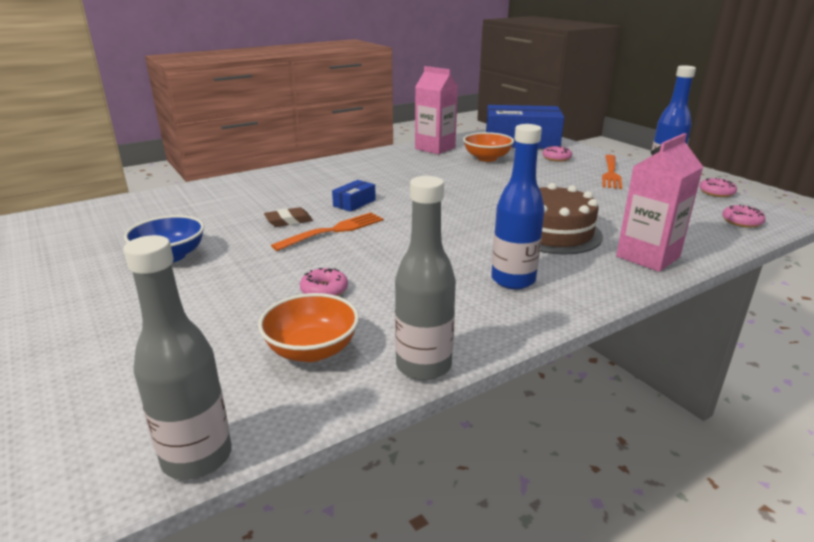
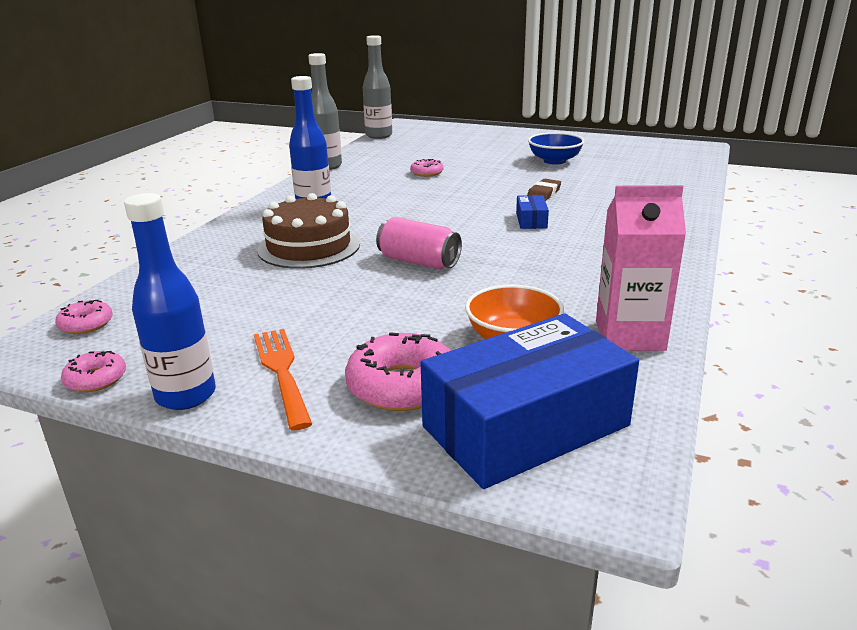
camera: 145 degrees right, 0 degrees up
(312, 350) = (388, 158): orange bowl -> none
(333, 231) = (494, 197): orange fork -> none
(482, 199) = (419, 262): none -> pink can
(556, 158) = (402, 385): pink donut -> pink donut, size x1.82
(648, 257) = (210, 249): pink carton -> none

